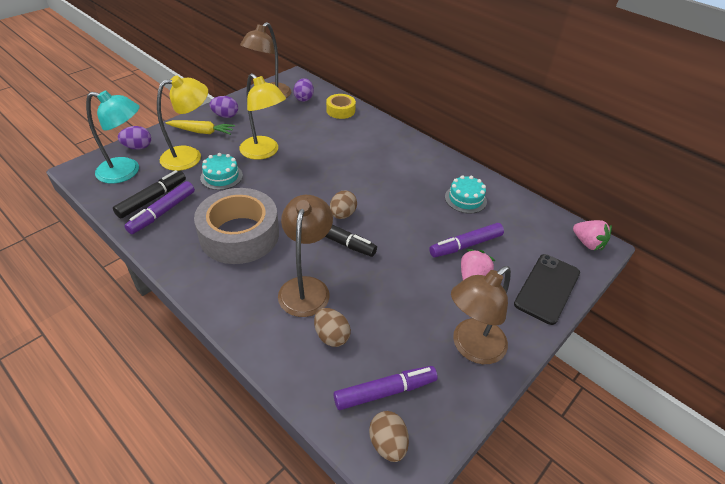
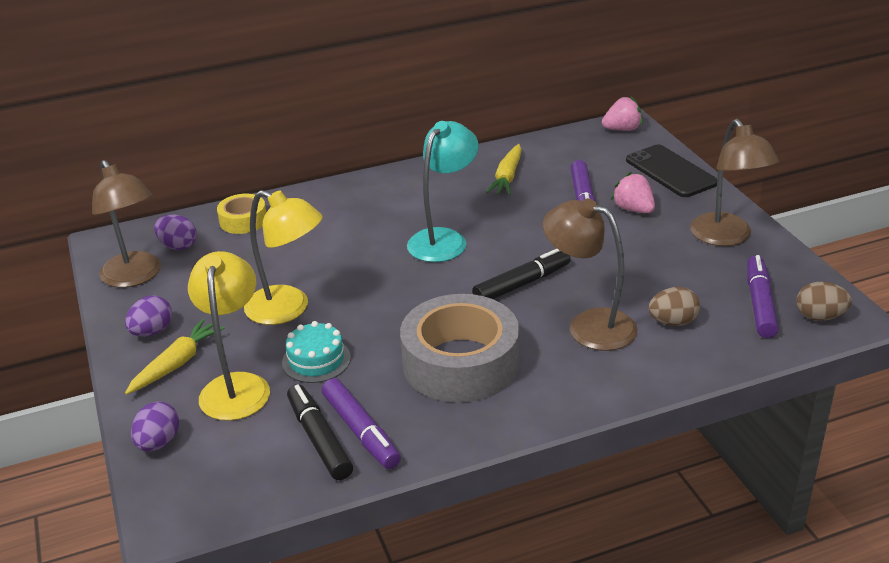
camera: 60 degrees left, 10 degrees down
(126, 172) = (222, 462): turquoise lamp -> turquoise lamp (444, 239)
(264, 152) = (288, 309): yellow lamp -> yellow lamp turned 45 degrees clockwise
(342, 214) = (476, 270): brown egg -> none
(465, 199) = (507, 177): turquoise cake -> yellow carrot

